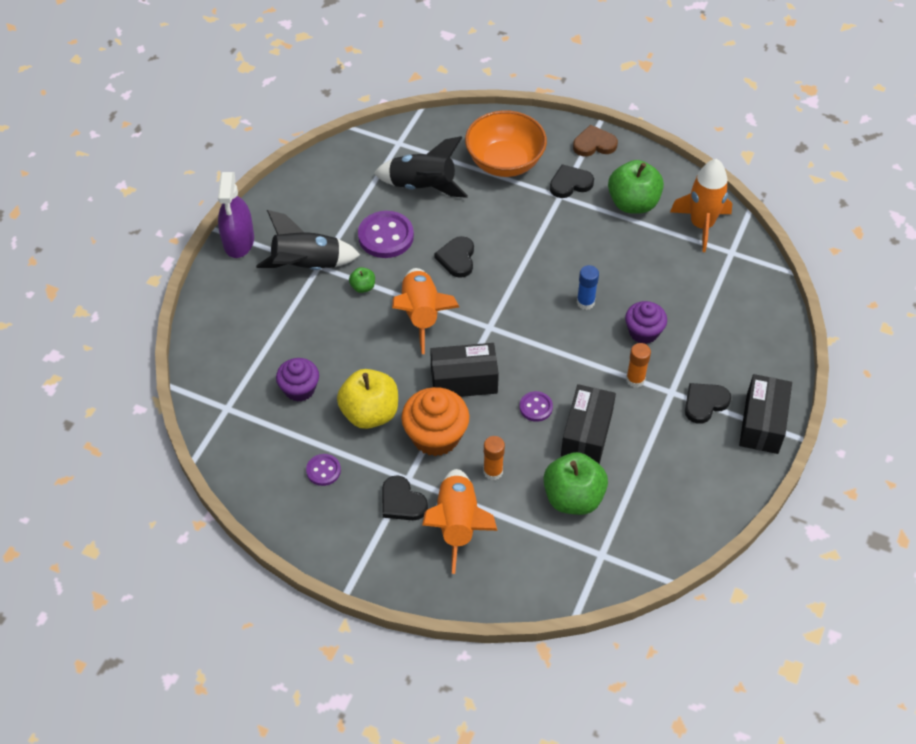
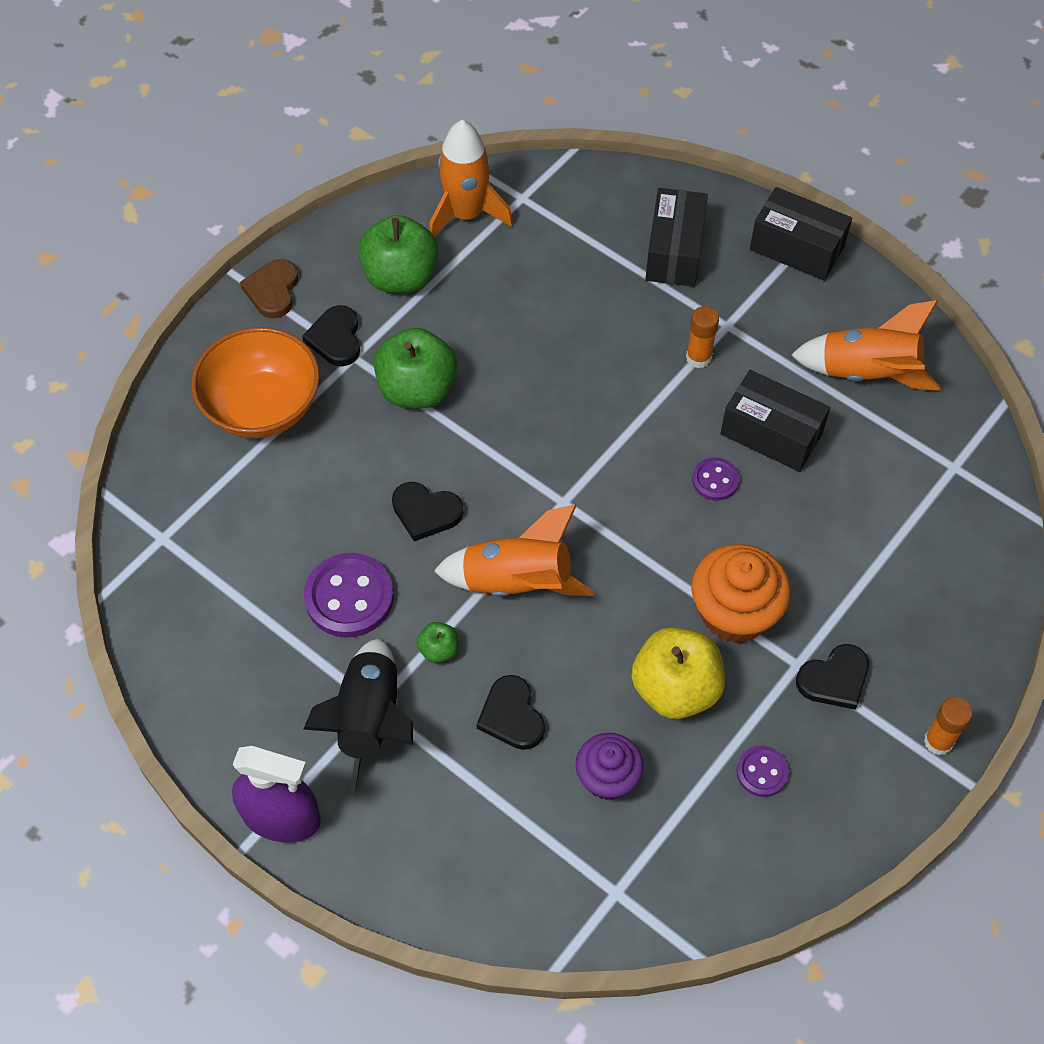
camera: 75 degrees left, 5 degrees up
(422, 186) = (267, 525): black rocket -> none
(457, 524) = (883, 618): orange rocket -> orange rocket (866, 373)
(464, 380) = (648, 555): black box -> black box (674, 251)
(493, 471) = (807, 556): orange glue stick -> orange glue stick (938, 741)
(573, 497) = (866, 475): green apple -> green apple (417, 389)
(585, 302) = (555, 377): blue glue stick -> none
(643, 332) = (624, 327): purple cupcake -> none
(704, 403) = (753, 296): black heart -> black heart (511, 716)

